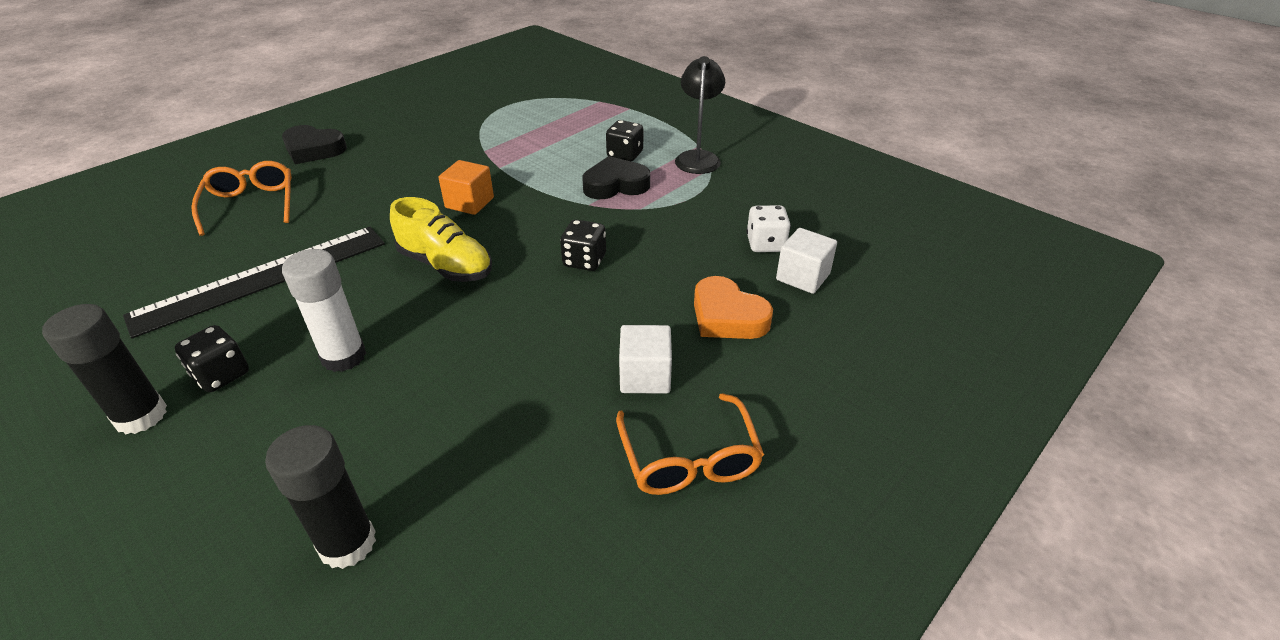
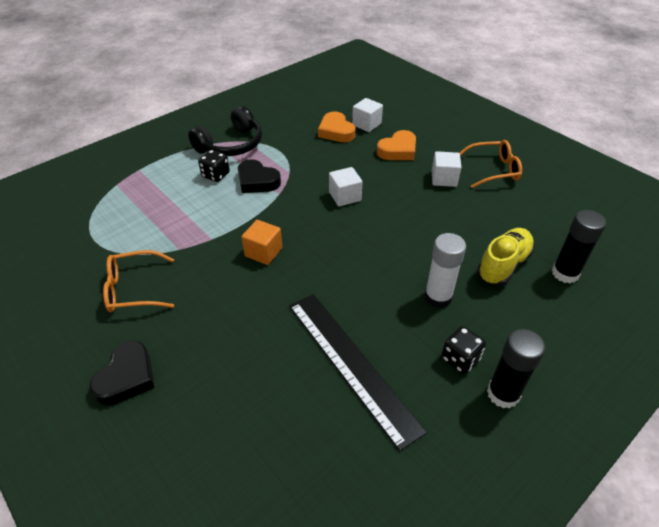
camera: 85 degrees left, 5 degrees up
(251, 204) = (229, 405): orange glasses -> orange glasses (134, 289)
(446, 265) = (344, 258): yellow shoe -> yellow shoe (503, 265)
(584, 261) = (345, 196): black dice -> white cube
(615, 185) = (257, 181): black heart -> black heart turned 45 degrees counterclockwise
(698, 157) = (231, 144): black lamp -> black headphones
(765, 244) = (336, 131): white dice -> orange heart

